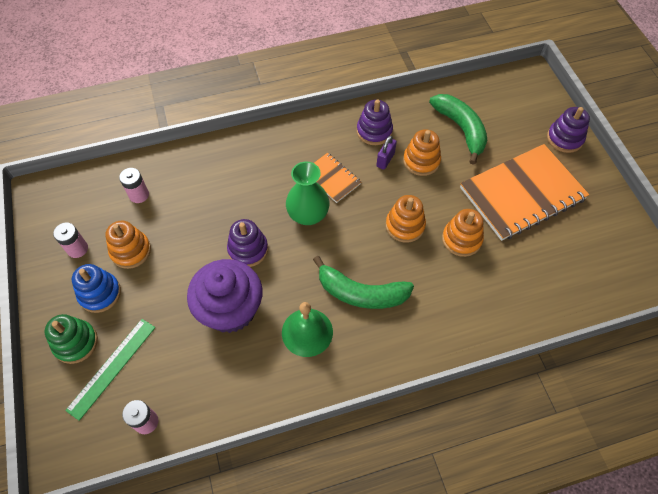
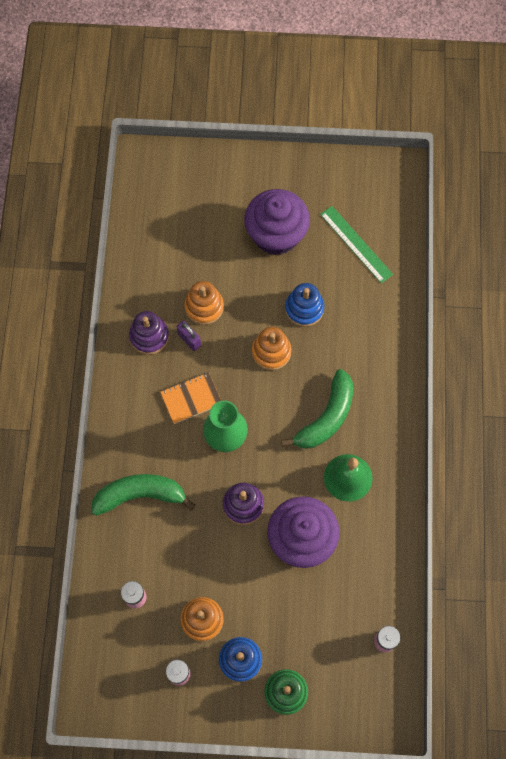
camera: 70 degrees left, 10 degrees up
(112, 367) = (323, 662): green ruler -> green ruler (356, 244)
(461, 129) = (181, 254): green banana -> green banana (140, 495)
(461, 239) = (304, 309): orange stacking toy -> blue stacking toy
(522, 193) = (276, 235): orange notebook -> purple cupcake
(564, 138) = (230, 167): purple stacking toy -> none

